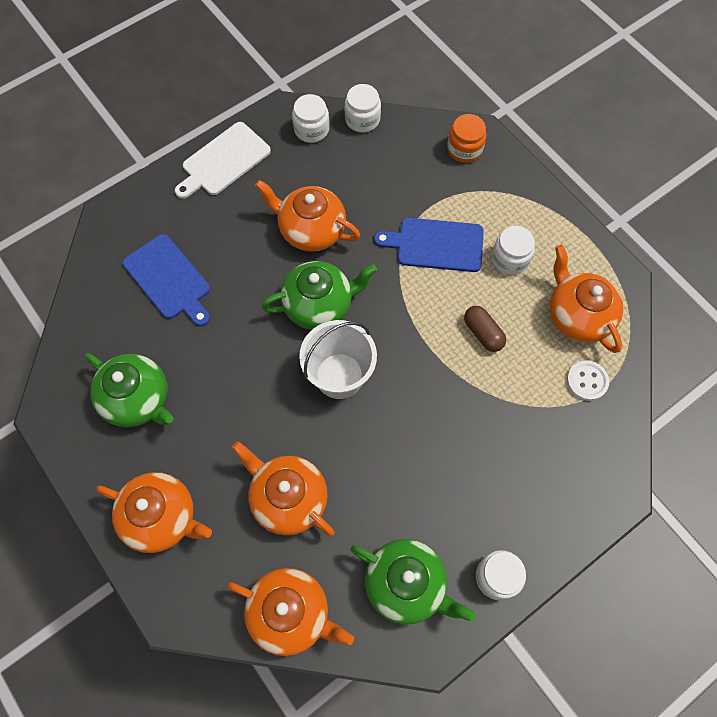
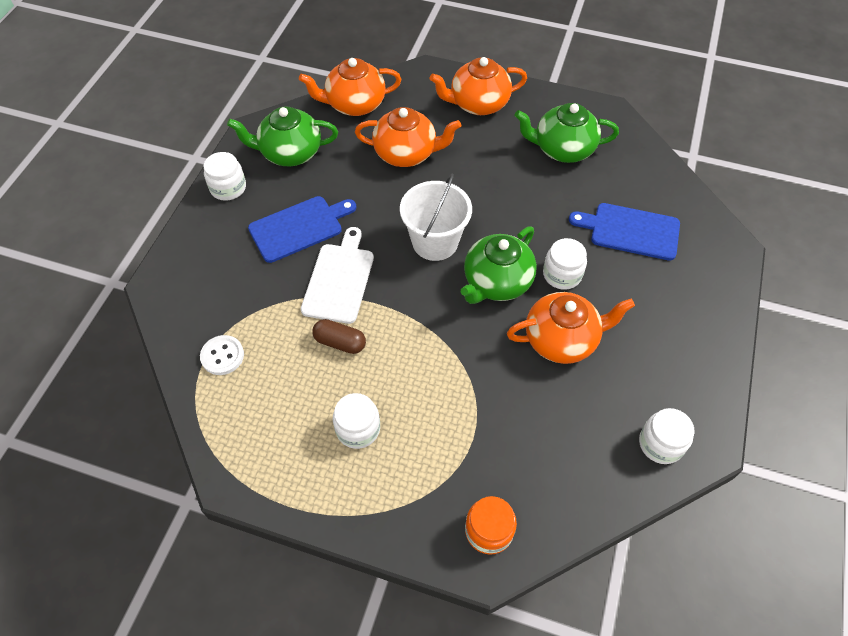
camera: 145 degrees right, 10 degrees down
(223, 161) = (702, 354): white cutting board -> white cutting board (339, 280)
(362, 119) = (623, 493): white jar -> white jar (562, 274)
(436, 244) = (439, 398): blue cutting board -> blue cutting board (299, 228)
(577, 315) = (259, 411): orange teapot -> none

